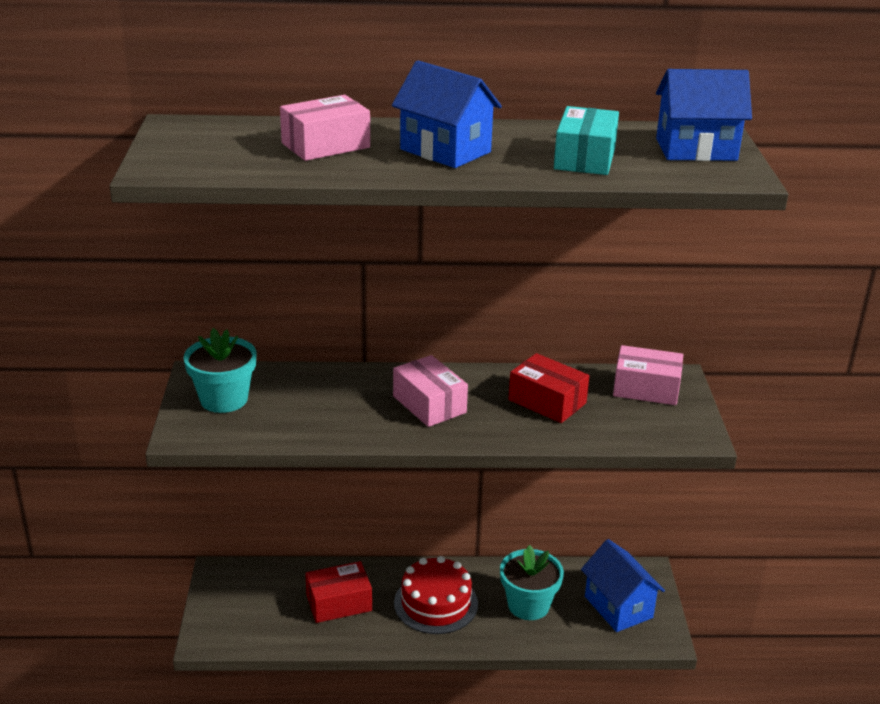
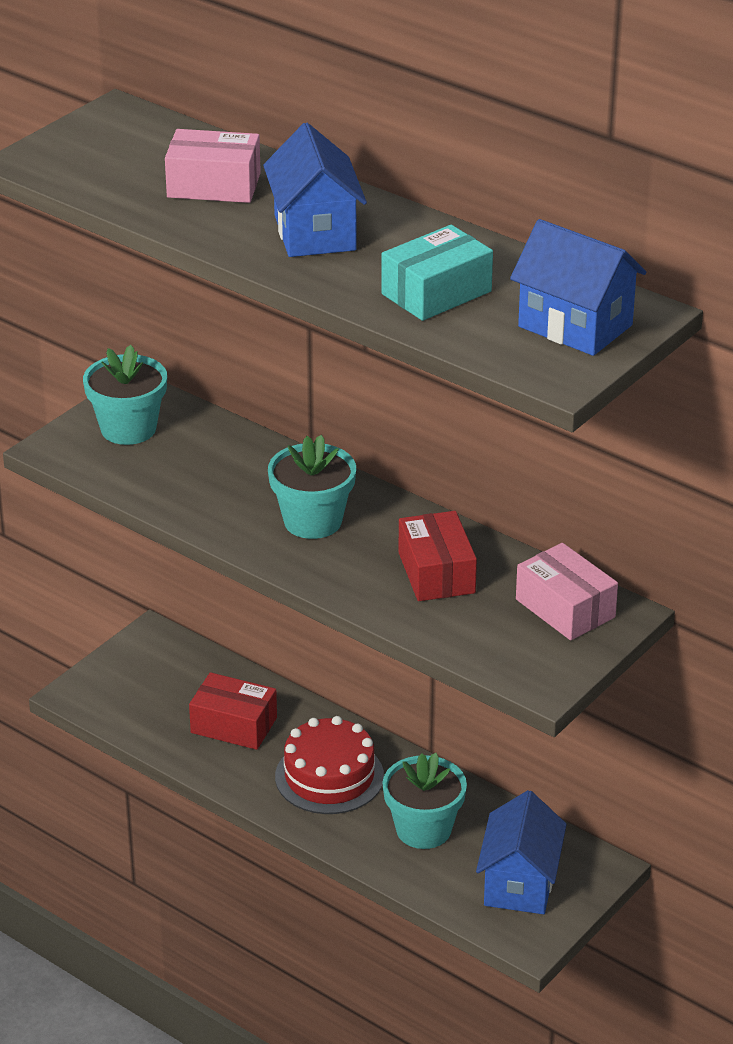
camera: 40 degrees right, 5 degrees up
(429, 404) = (312, 521): pink box -> turquoise flower pot

